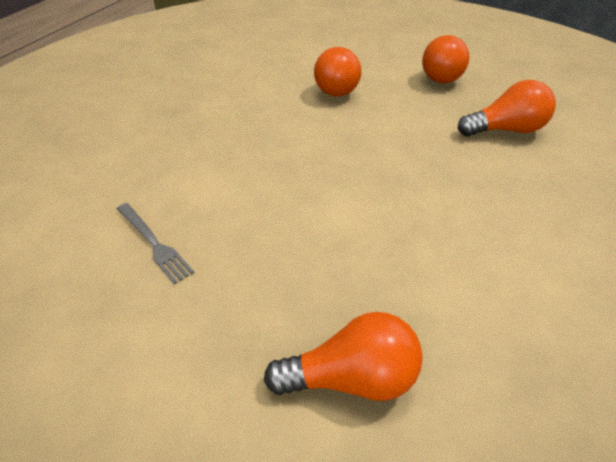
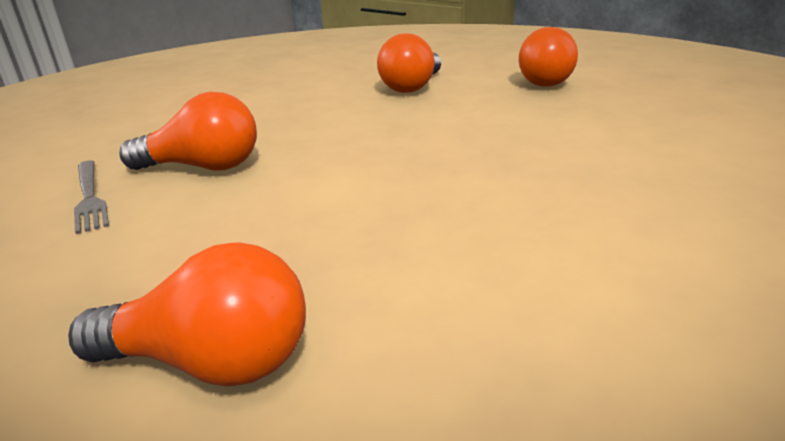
camera: 15 degrees right, 15 degrees down
(506, 130) = (611, 127): orange light bulb -> orange light bulb (204, 167)

